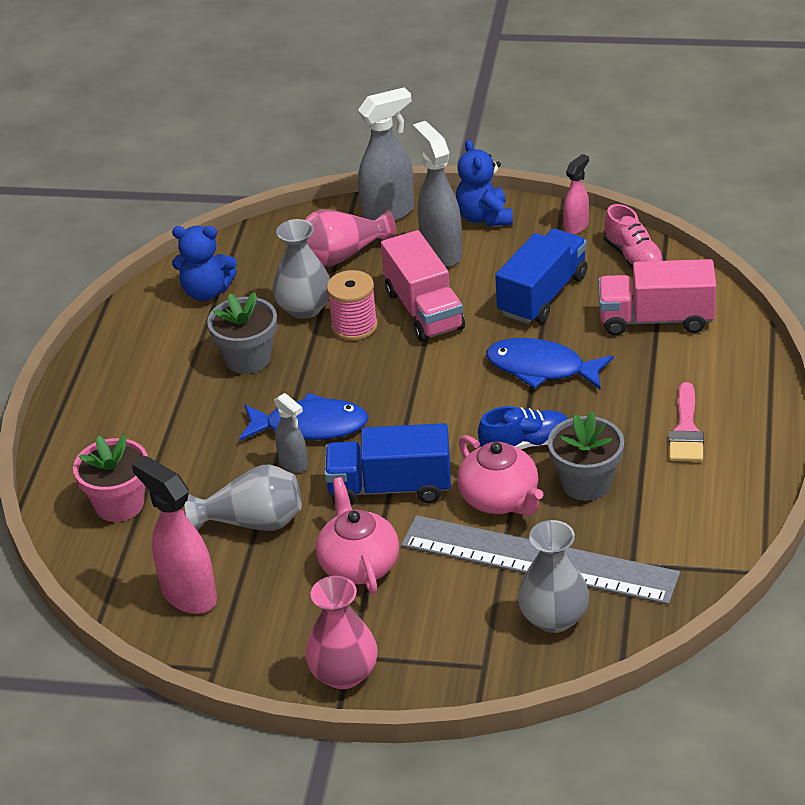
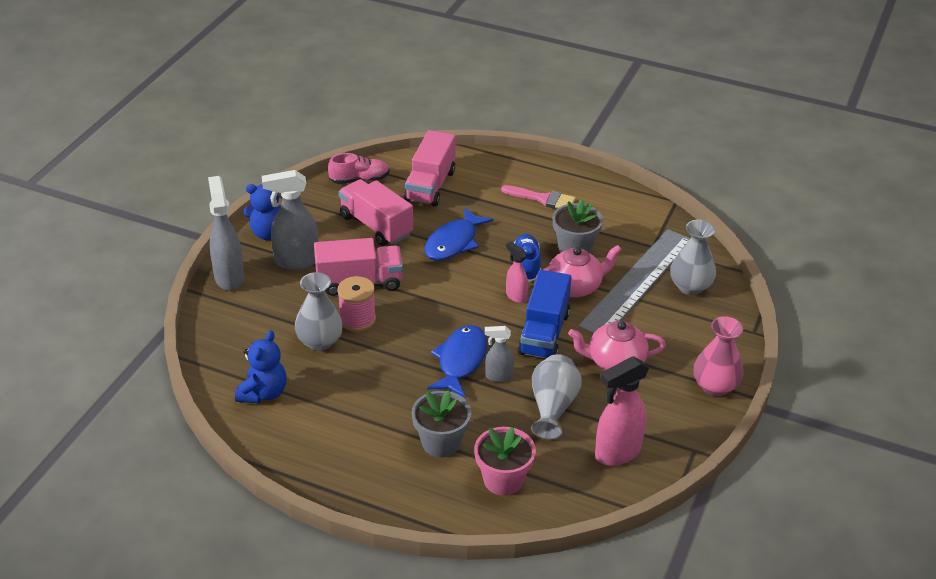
camera: 80 degrees left, 0 degrees up
(248, 359) = (364, 382): grey flower pot -> grey flower pot (441, 442)
(294, 464) = (498, 376): grey spray bottle -> grey spray bottle turned 150 degrees counterclockwise
(342, 256) = (266, 310): pink vase -> none
(542, 295) = (376, 226): blue truck -> pink truck
(576, 226) = (309, 195): pink spray bottle -> pink spray bottle (516, 296)

